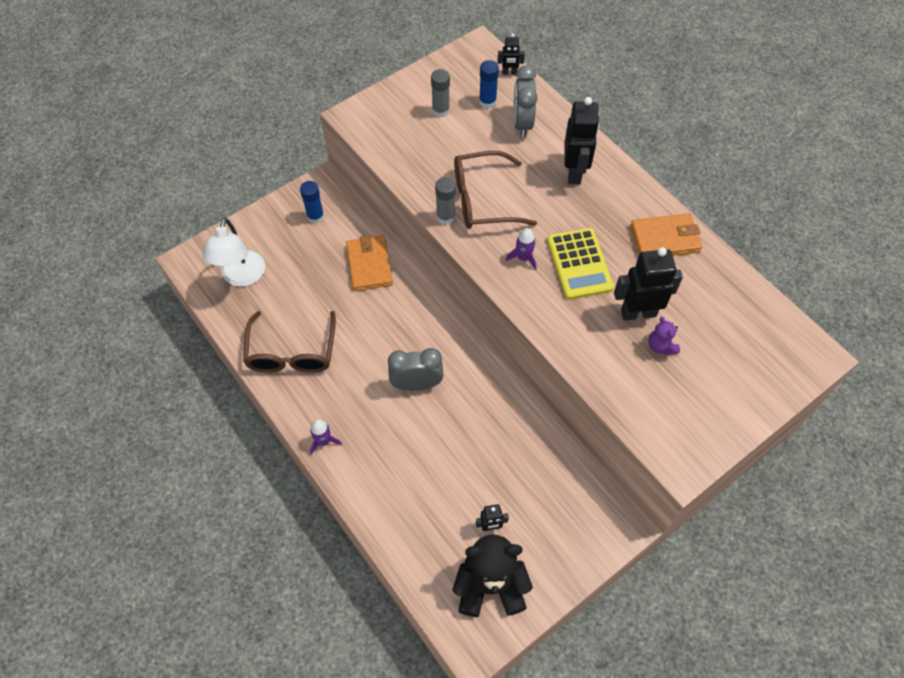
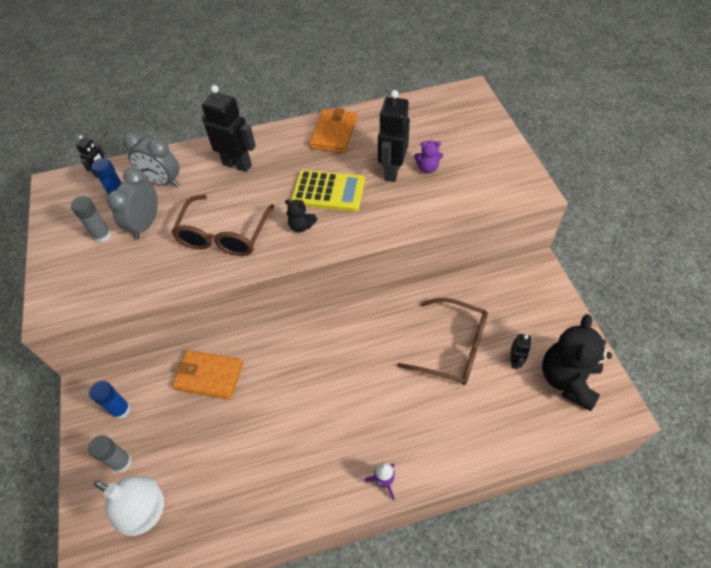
camera: 65 degrees left, 5 degrees down
(292, 353) = (270, 484): brown glasses -> brown glasses (453, 348)
(416, 384) = (357, 375): grey clock -> grey clock (146, 224)
(445, 216) = (224, 269): grey glue stick -> grey glue stick (121, 462)
(523, 258) = (301, 226): purple rocket -> black teddy bear

